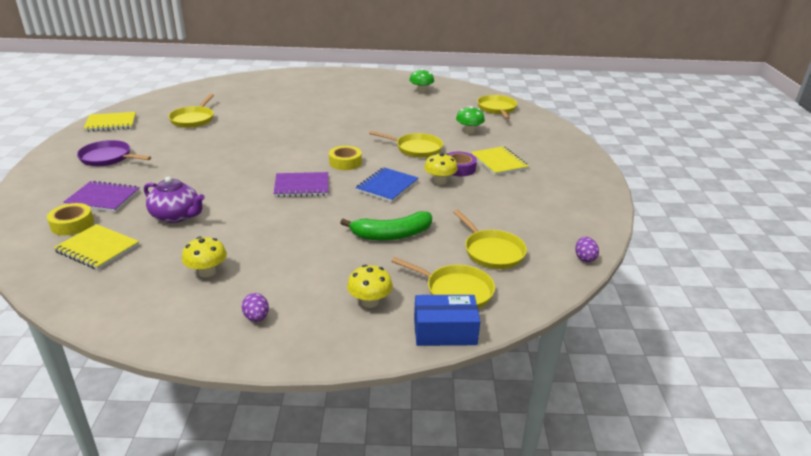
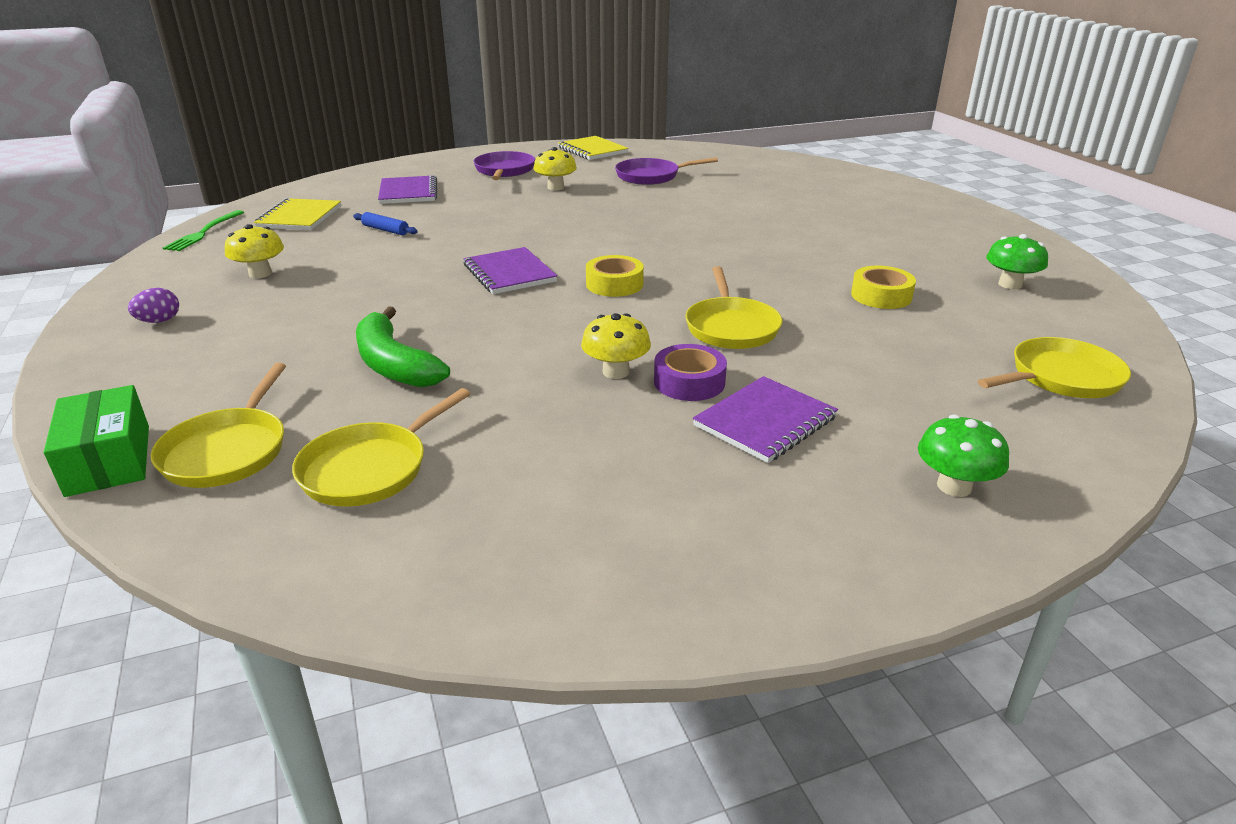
camera: 70 degrees right, 0 degrees up
(72, 224) = (346, 196): yellow tape -> yellow tape (881, 296)
(74, 297) = (204, 232): none -> green fork
(176, 216) = (385, 230): purple teapot -> blue rolling pin
(193, 119) = (651, 176): yellow pan -> purple pan
(369, 302) = (194, 384): yellow mushroom -> yellow mushroom (555, 187)
(387, 186) = (558, 330): blue notebook -> none
(445, 331) = (109, 460): blue box -> green box
(469, 131) = (882, 364): green mushroom -> green mushroom (954, 486)
(499, 162) = (765, 422): yellow notebook -> purple notebook
(584, 258) = (378, 600): purple egg -> none

